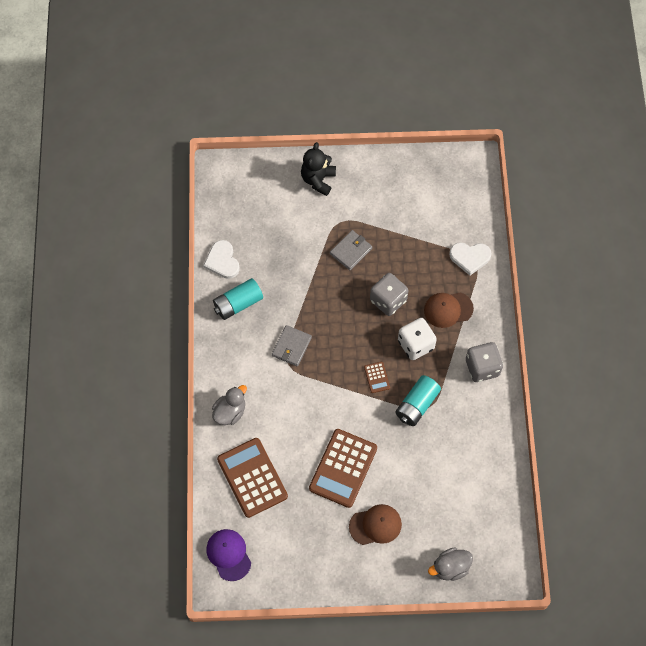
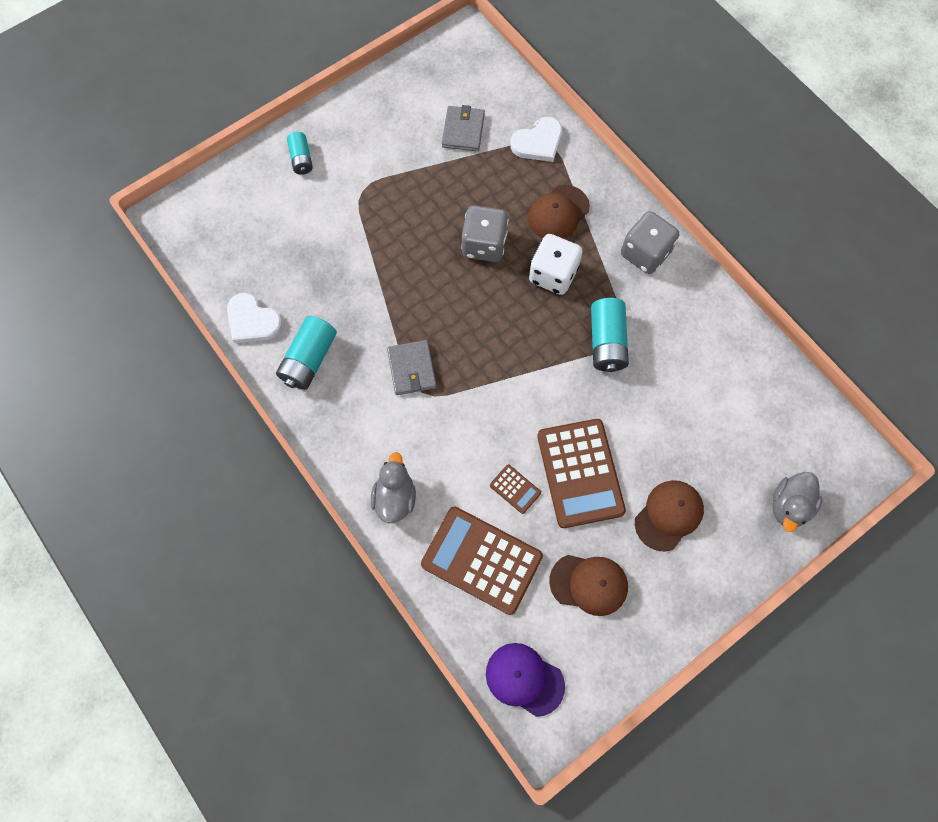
camera: 35 degrees left, 5 degrees up
(301, 530) = (589, 584): none -> brown cap
(318, 180) = (301, 159): black teddy bear -> turquoise battery
(351, 251) = (399, 216): grey wallet -> grey wallet (463, 130)
(376, 377) = (537, 340): brown calculator -> brown calculator (515, 489)

